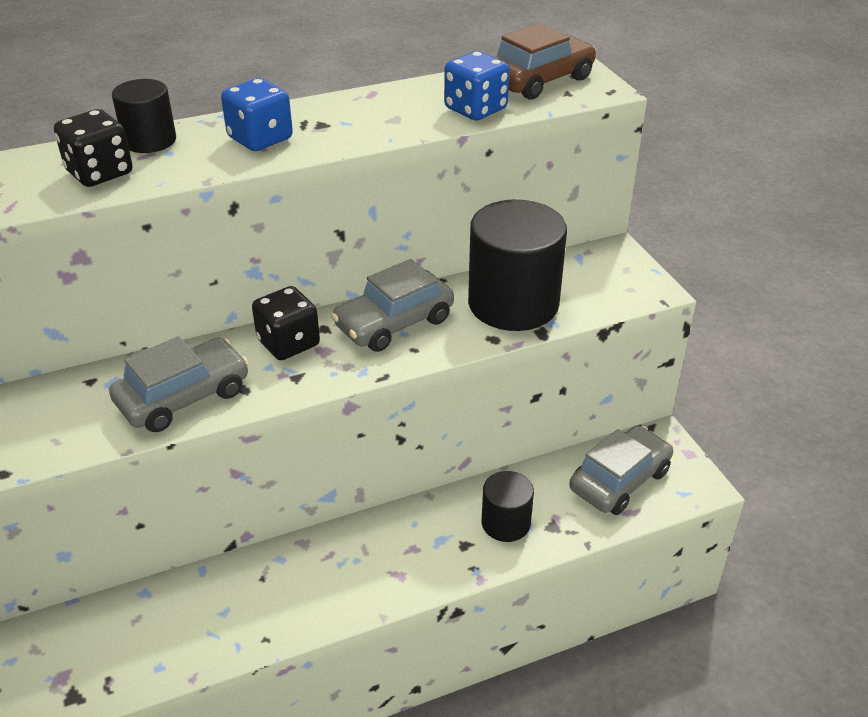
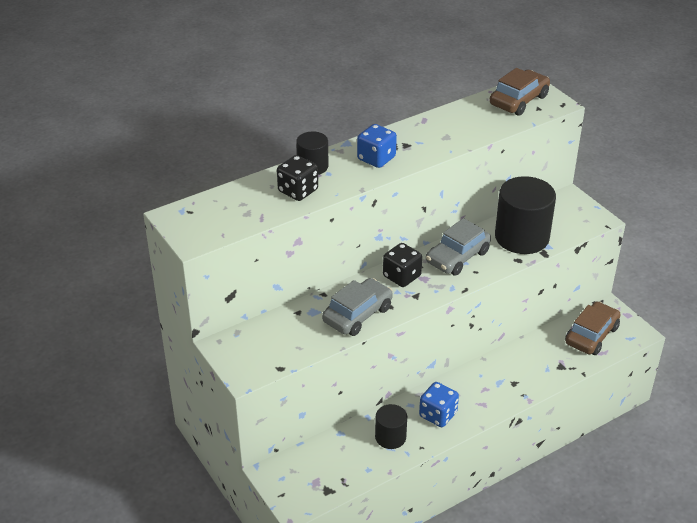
camera: 10 degrees left, 0 degrees up
(475, 109) = (490, 125): blue dice -> blue dice (438, 415)
(506, 523) = (533, 368): black cylinder -> black cylinder (390, 437)
(619, 480) = (591, 335): grey car -> brown car

